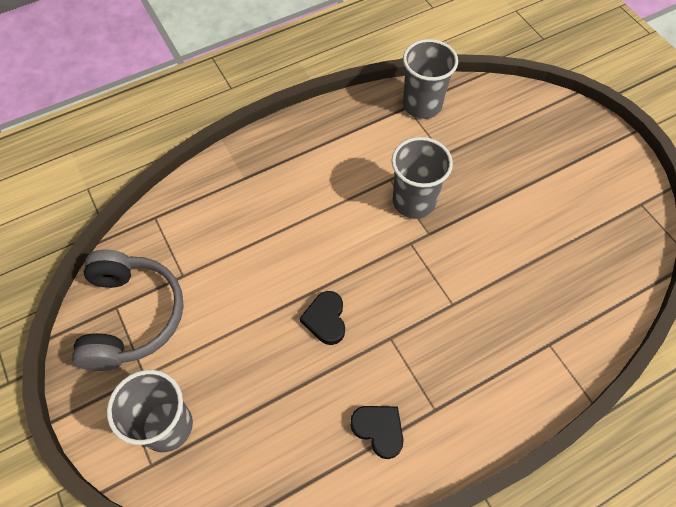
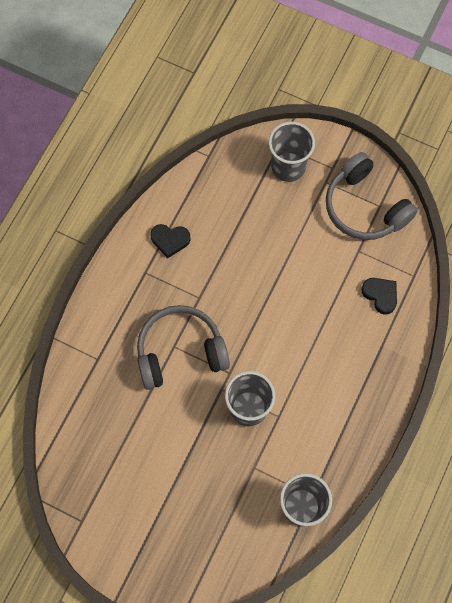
camera: 145 degrees right, 10 degrees up
(325, 319) = (246, 282): black heart -> black heart (380, 295)
(449, 294) = (180, 352): none -> grey headphones

